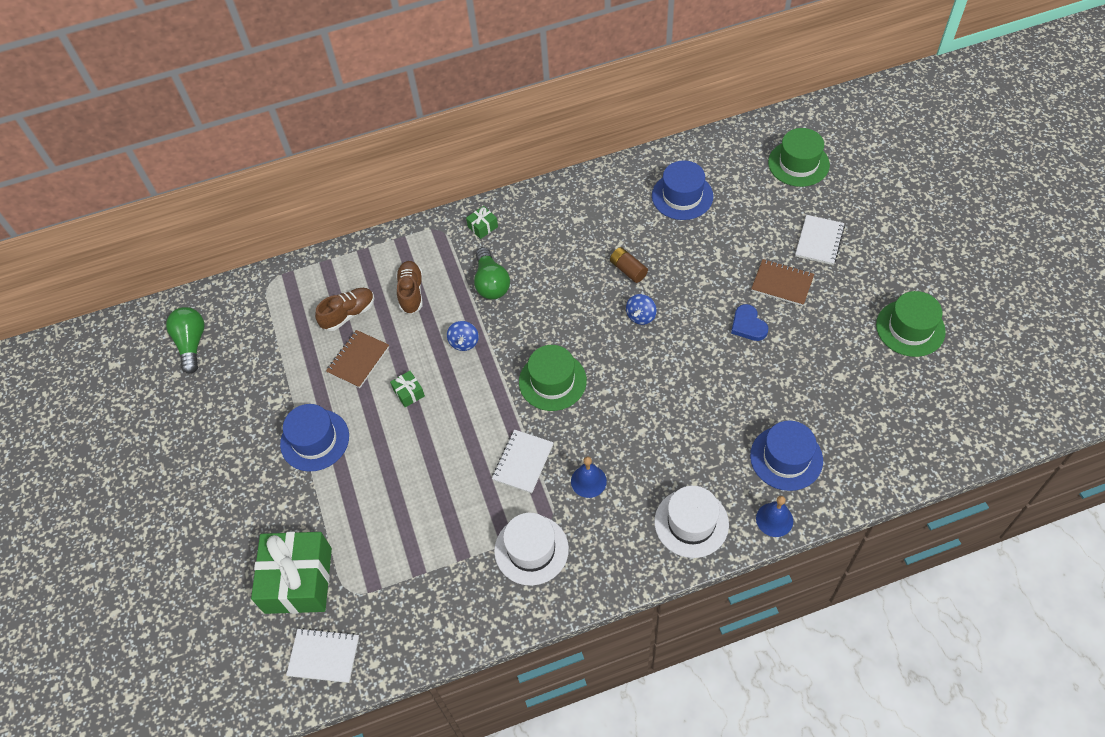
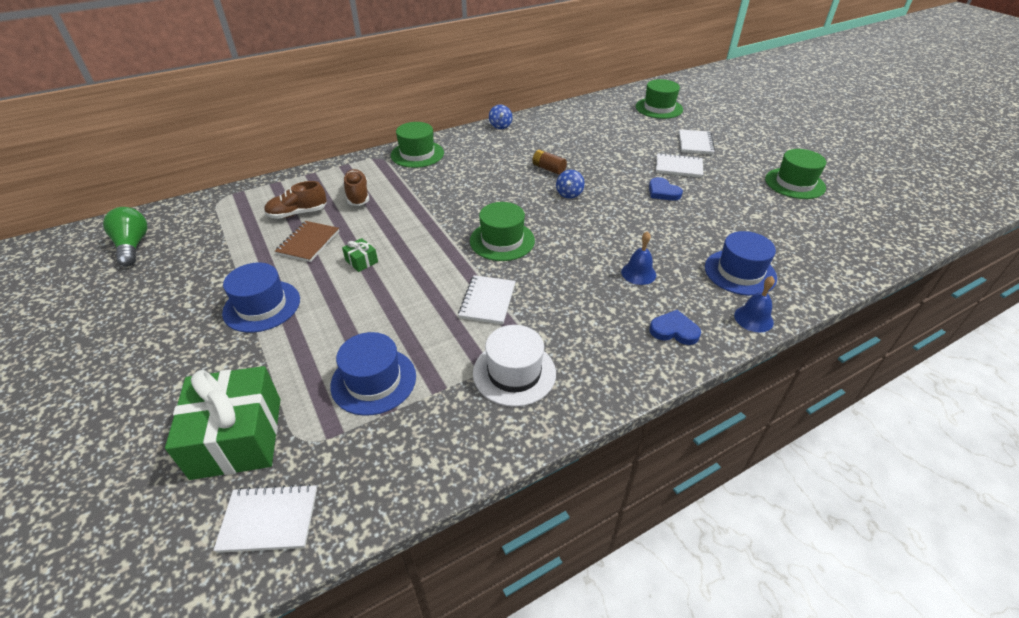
camera: 15 degrees left, 15 degrees down
(348, 314) = (298, 213): brown shoe -> brown shoe turned 150 degrees counterclockwise
(464, 342) = (412, 222): blue spinning top -> blue spinning top (500, 126)
(482, 227) = (417, 154): green gift -> green hat
(491, 283) = (431, 184): green light bulb -> none
(588, 481) = (558, 309): blue bell -> blue bell (638, 273)
(682, 196) = (578, 128): blue hat -> blue hat (373, 381)
(691, 523) = (674, 330): white hat -> blue heart
(782, 283) = (678, 167): brown notebook -> white notebook

